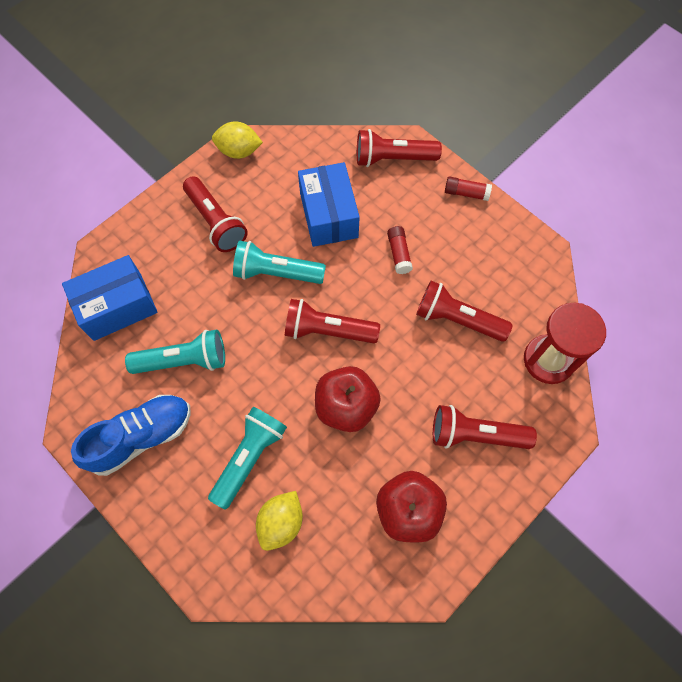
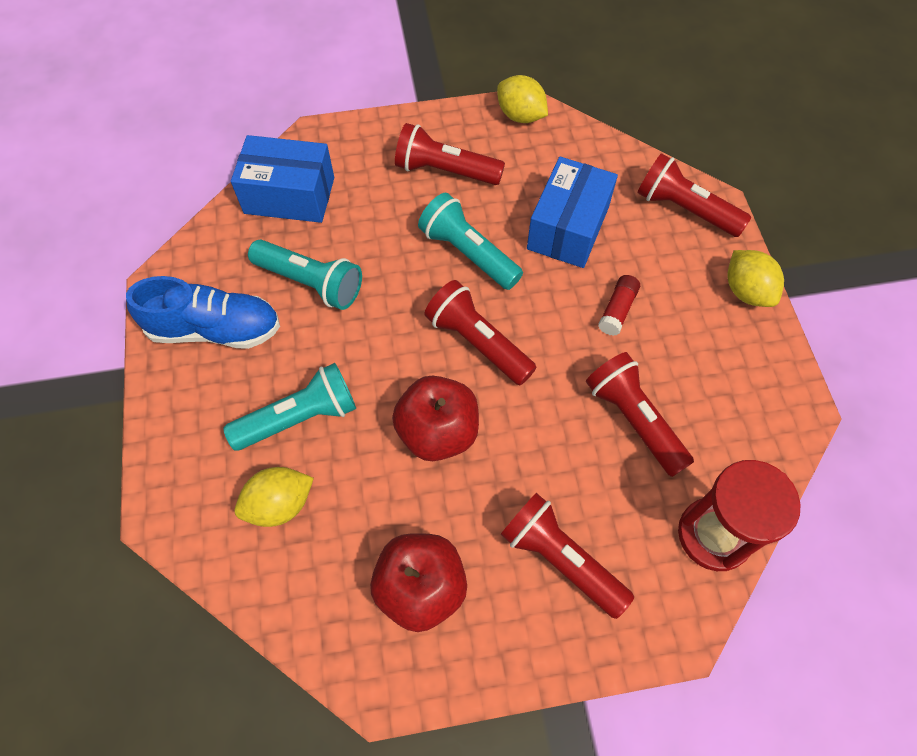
camera: 35 degrees right, 5 degrees down
(216, 222) = (445, 170): red flashlight -> red flashlight turned 105 degrees clockwise
(466, 193) = (746, 291): red glue stick -> yellow lemon

